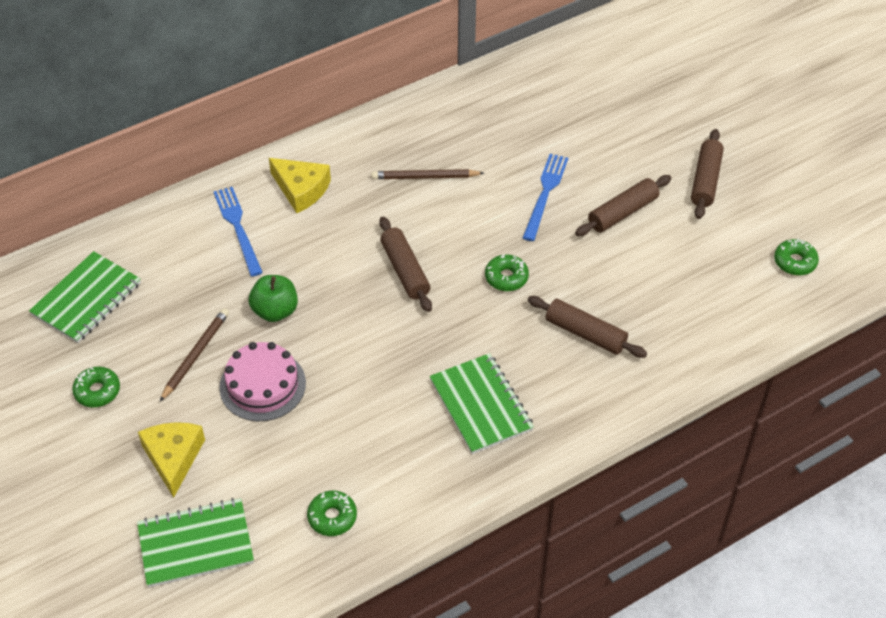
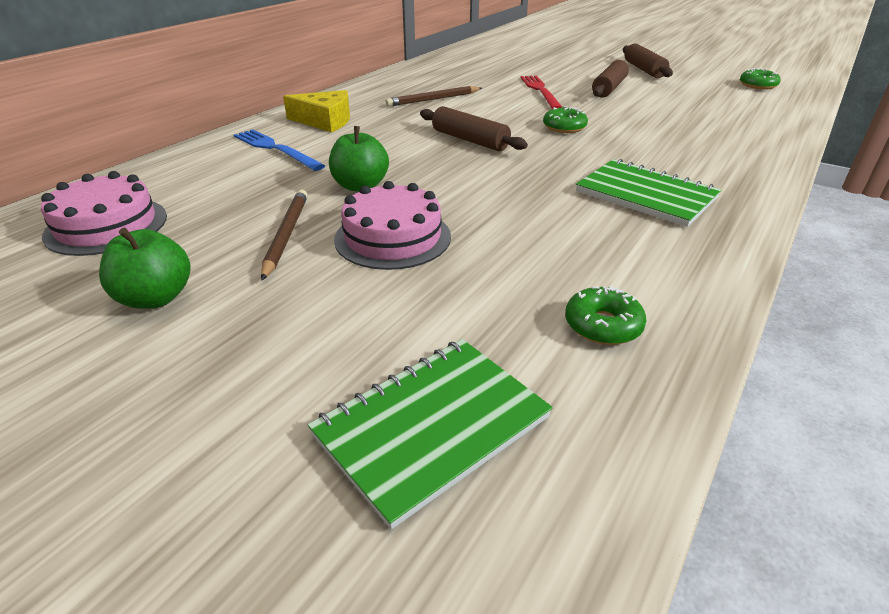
camera: 25 degrees left, 15 degrees down
(86, 299) = (106, 225): green notebook -> pink cake
(97, 391) = (156, 298): green donut -> green apple
(173, 458) = (318, 333): yellow cheese -> none
(545, 194) = (540, 91): blue fork -> red fork
(585, 333) = (671, 139): brown rolling pin -> none

